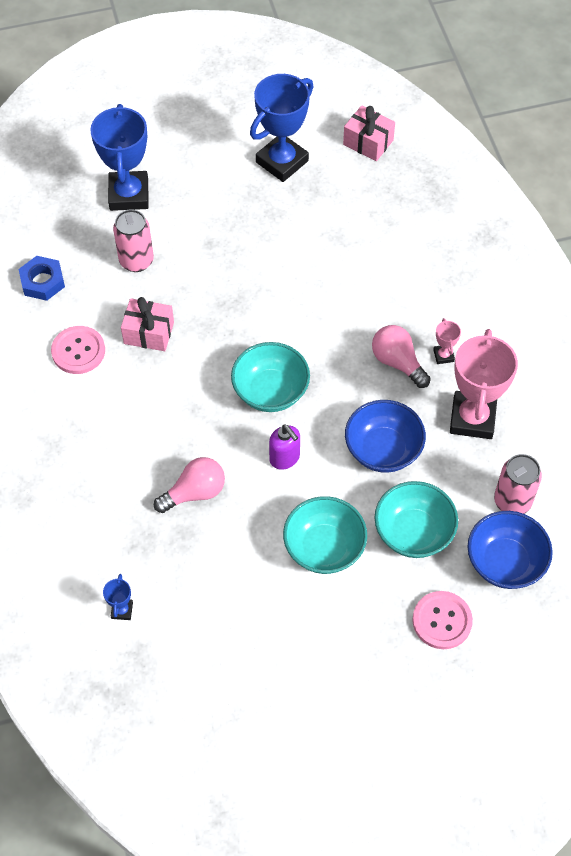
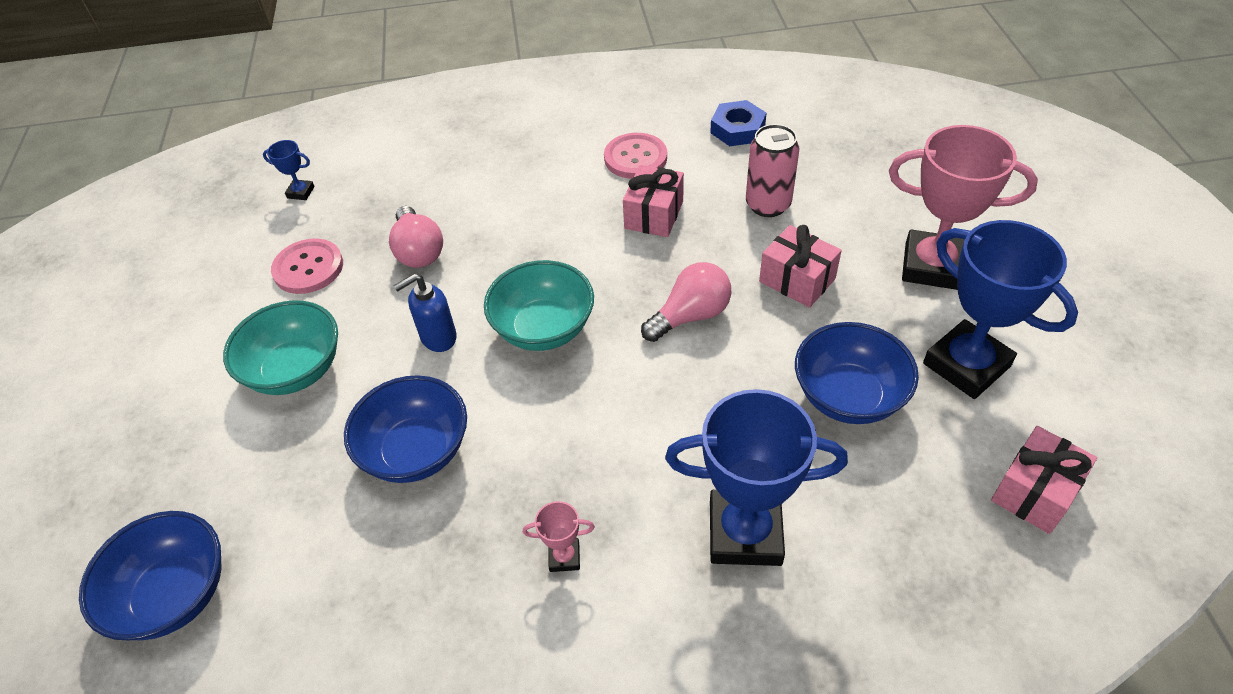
camera: 100 degrees right, 10 degrees down
(129, 195) = (878, 198): blue trophy -> blue trophy (745, 532)
(214, 244) = (797, 280): none -> pink gift
(285, 458) = (438, 338): purple soap dispenser -> blue soap dispenser
(312, 220) = (848, 396): none -> blue bowl
(397, 362) = (563, 487): pink light bulb -> pink light bulb (690, 316)
(413, 532) = (274, 475): turquoise bowl -> none
(442, 621) = (131, 494): pink button -> pink button (308, 268)
(472, 418) = (435, 585): pink trophy -> pink trophy (932, 266)
(512, 501) = (268, 624): pink can -> none

